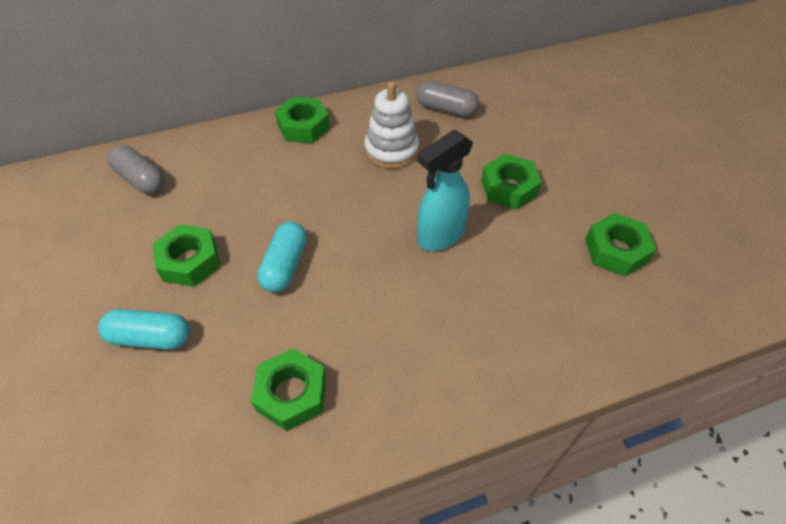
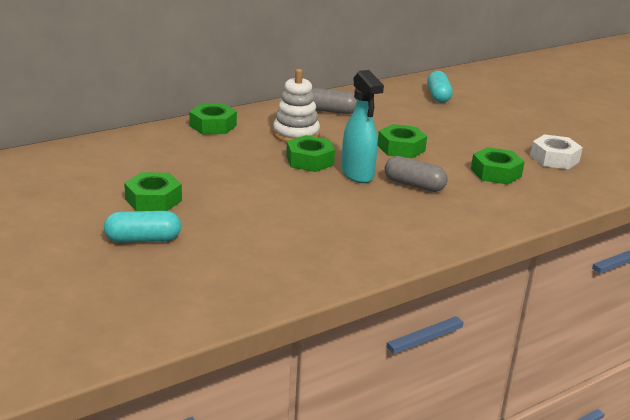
camera: 15 degrees left, 25 degrees down
(141, 179) = (82, 161): grey capsule -> grey capsule (414, 185)
(285, 265) = (238, 197): turquoise capsule -> turquoise capsule (438, 96)
(292, 393) = (278, 256): green nut -> green nut (310, 160)
(440, 236) = (357, 174): turquoise spray bottle -> turquoise spray bottle turned 60 degrees counterclockwise
(702, 228) = (554, 158): none -> white nut

